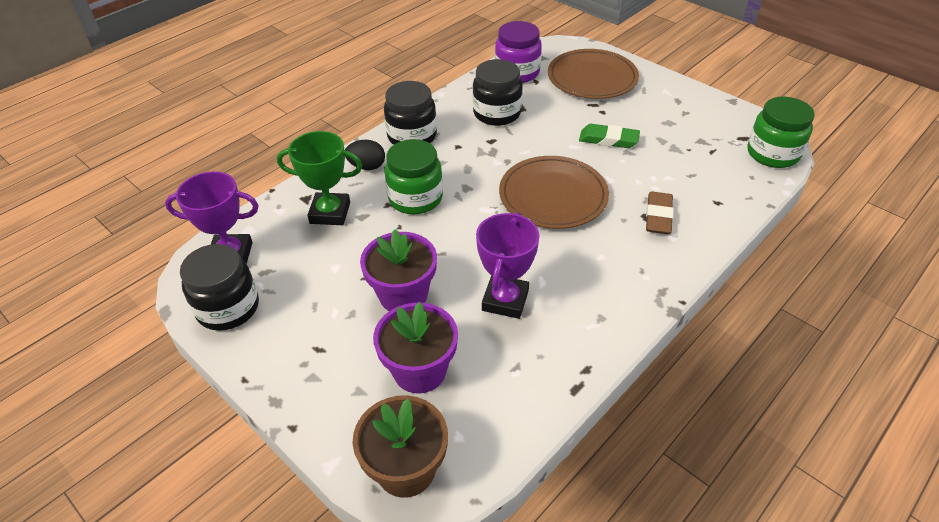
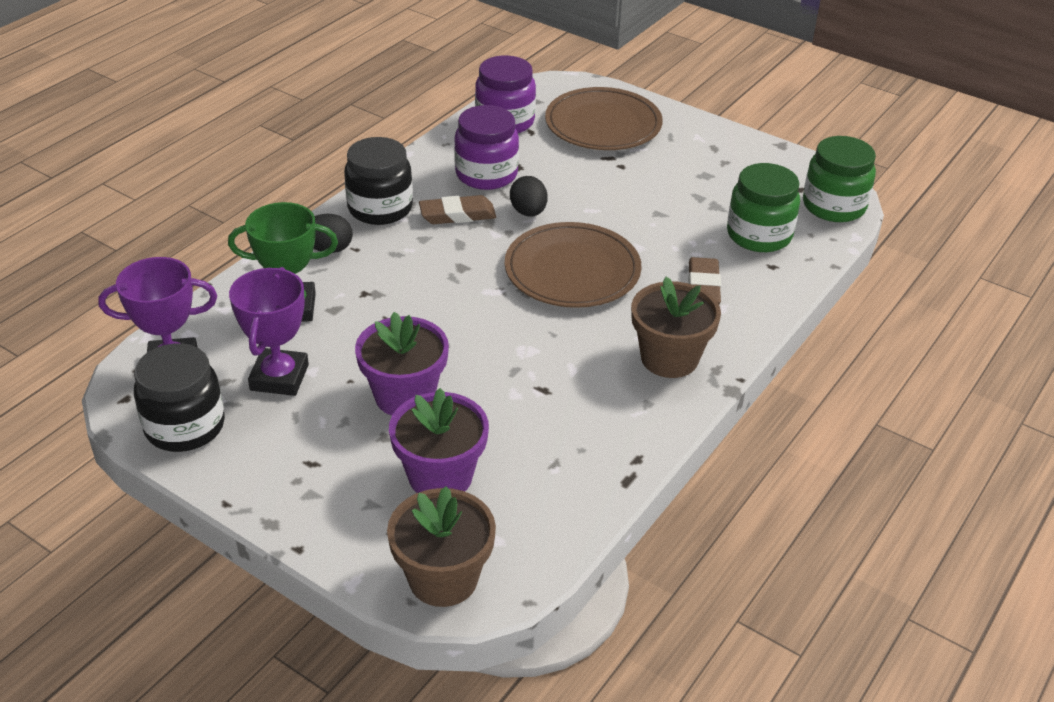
camera: 10 degrees left, 5 degrees down
(415, 198) = (399, 283): green jar -> green jar (759, 235)
(469, 144) = (457, 215): none -> brown eraser
(497, 113) = (486, 174): black jar -> purple jar
(505, 300) = (531, 393): purple trophy -> purple trophy (279, 377)
(525, 145) = (528, 212): none -> black egg
(608, 140) = (633, 200): green eraser -> none
(623, 278) = (669, 358): none -> brown flower pot

